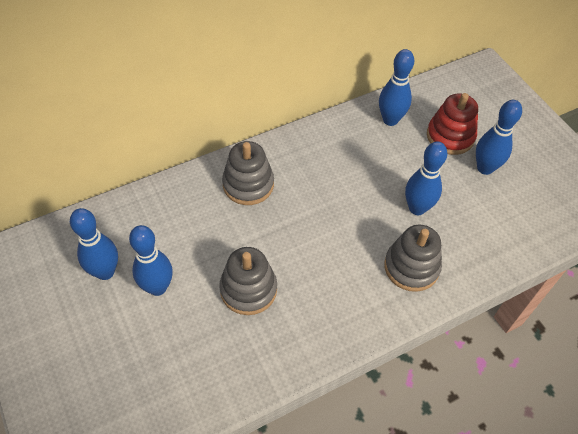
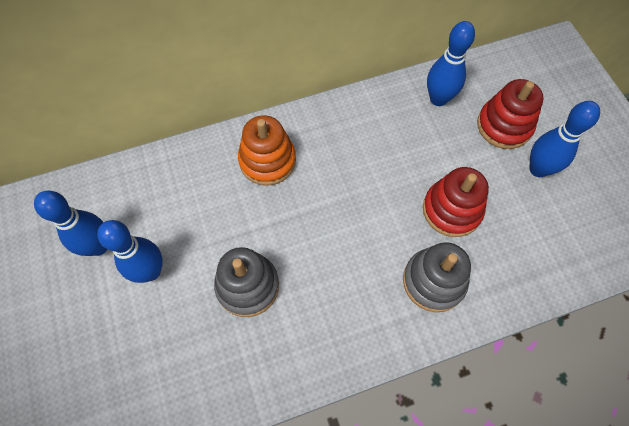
camera: 10 degrees right, 10 degrees up
(248, 184) = (267, 161): grey stacking toy -> orange stacking toy
(417, 208) = (451, 210): blue bowling pin -> red stacking toy

